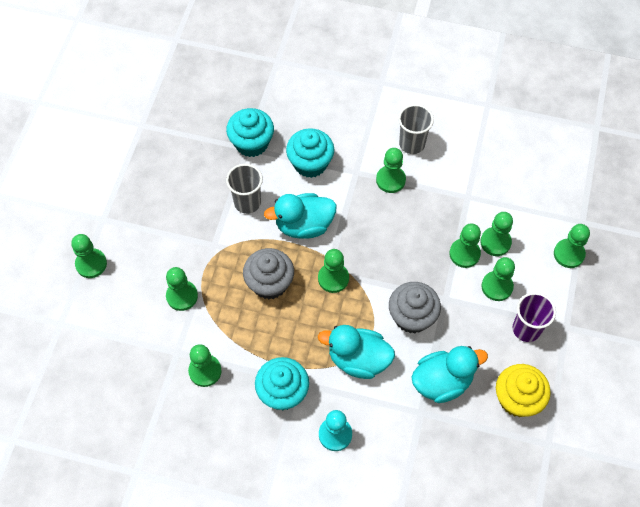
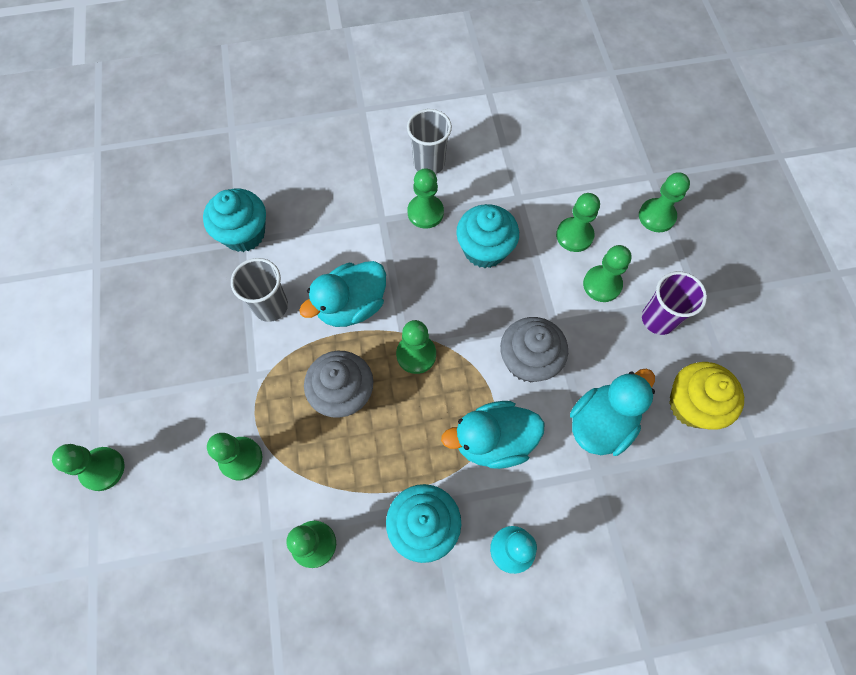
camera: 25 degrees left, 5 degrees up
(310, 163) = (324, 230): turquoise cupcake -> turquoise cupcake (484, 249)
(464, 254) = (548, 262): green pawn -> none

